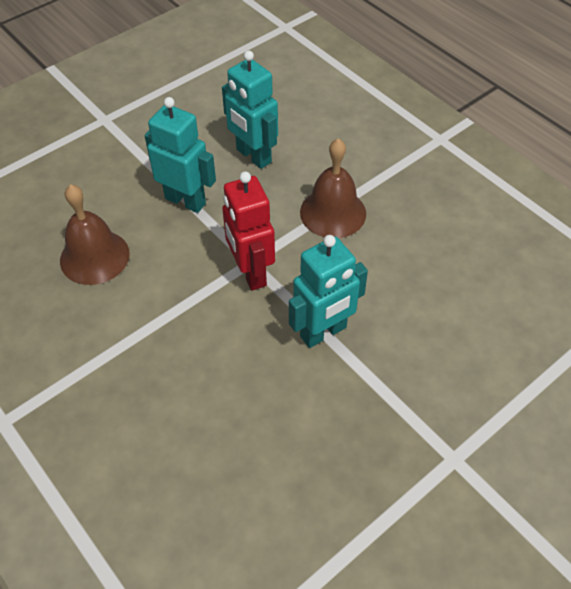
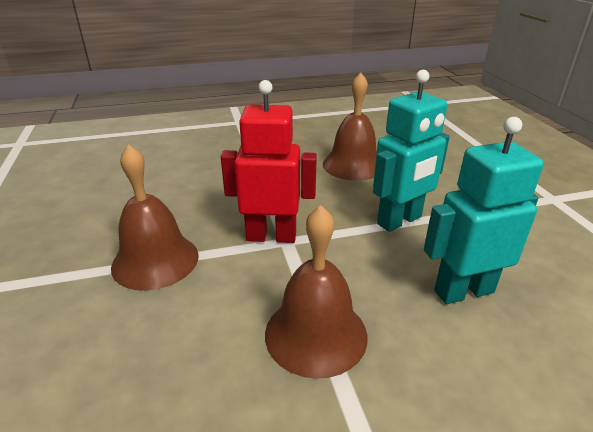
camera: 115 degrees right, 20 degrees down
(323, 332) = (155, 260): turquoise robot -> brown bell

